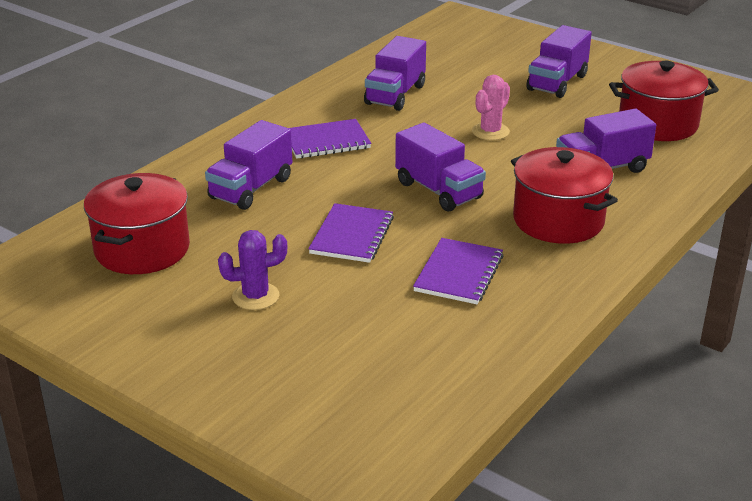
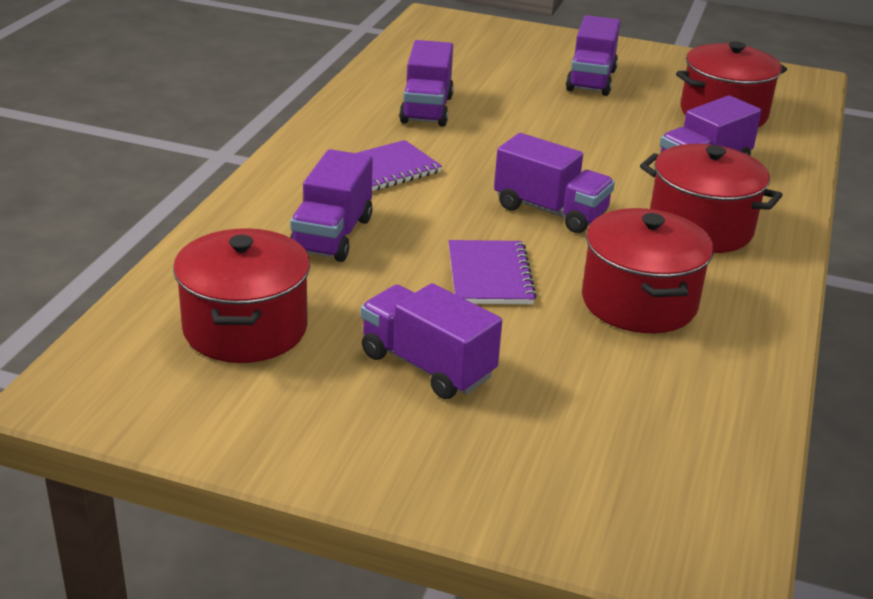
camera: 20 degrees left, 0 degrees up
(255, 296) = (427, 365): purple cactus -> purple truck
(458, 273) = (639, 302): purple notebook -> red pot
(490, 132) = (559, 139): pink cactus -> none

